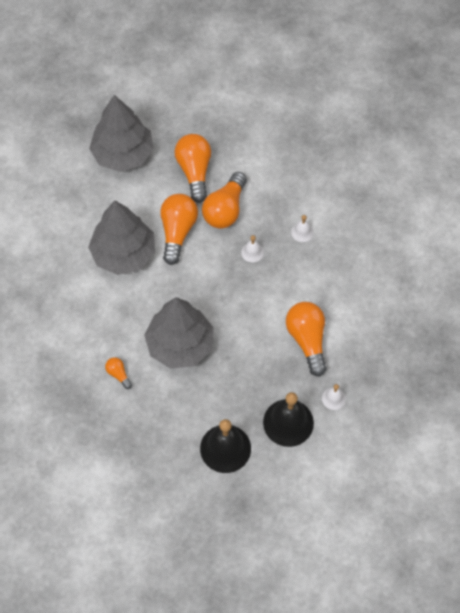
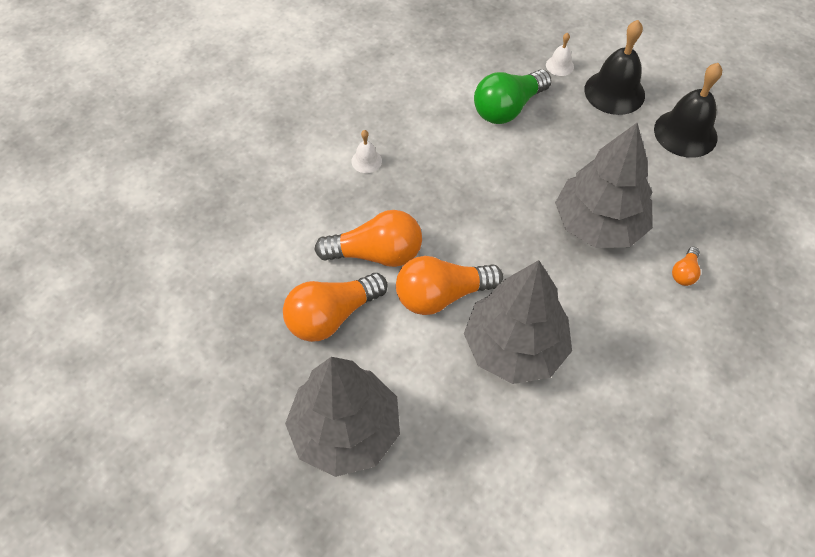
camera: 115 degrees left, 5 degrees down
(252, 252) = (424, 200): white bell -> none
(307, 340) = (508, 108): orange light bulb -> green light bulb

